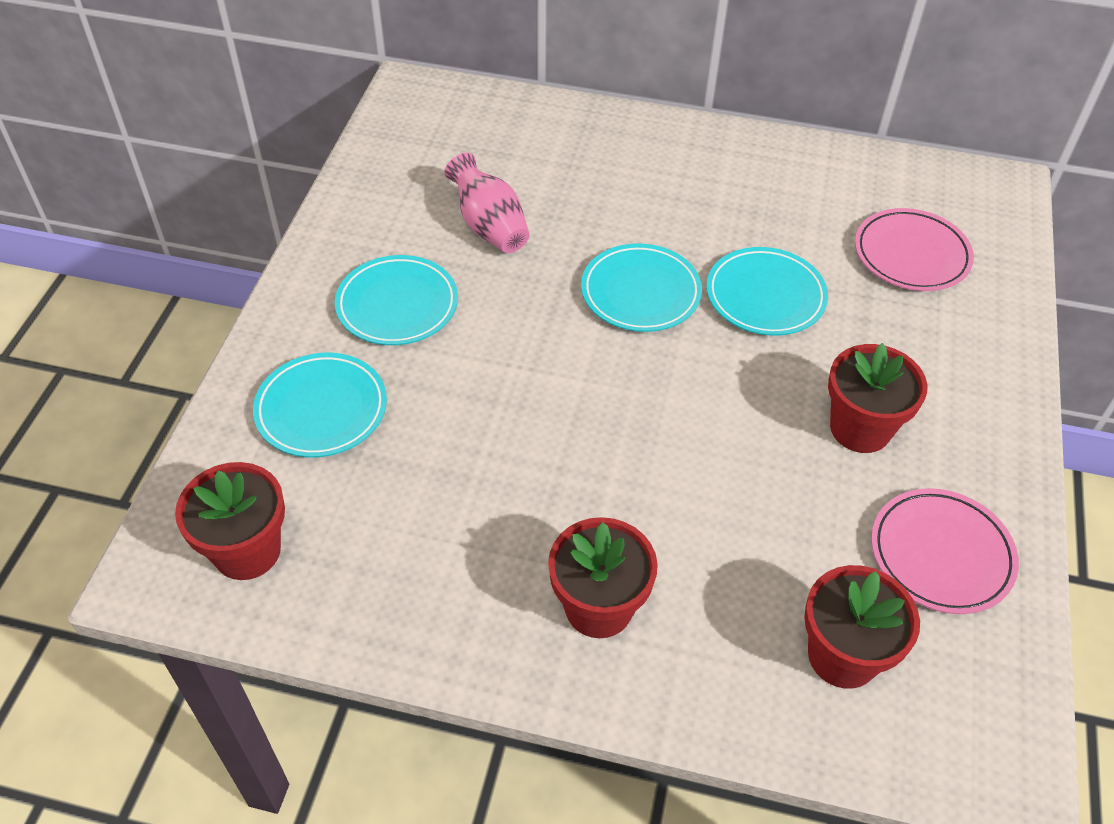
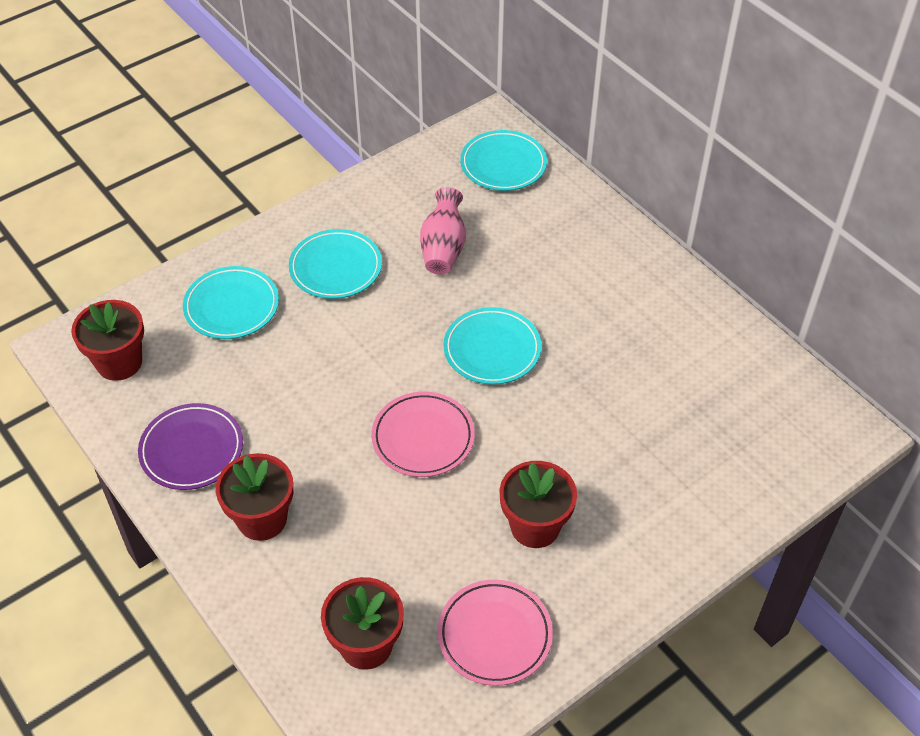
camera: 40 degrees right, 0 degrees up
(440, 589) = (192, 450): none -> purple plate
(765, 296) = (573, 402): turquoise plate -> turquoise plate (503, 164)
(911, 254) = (714, 438): pink plate -> pink plate (423, 437)

